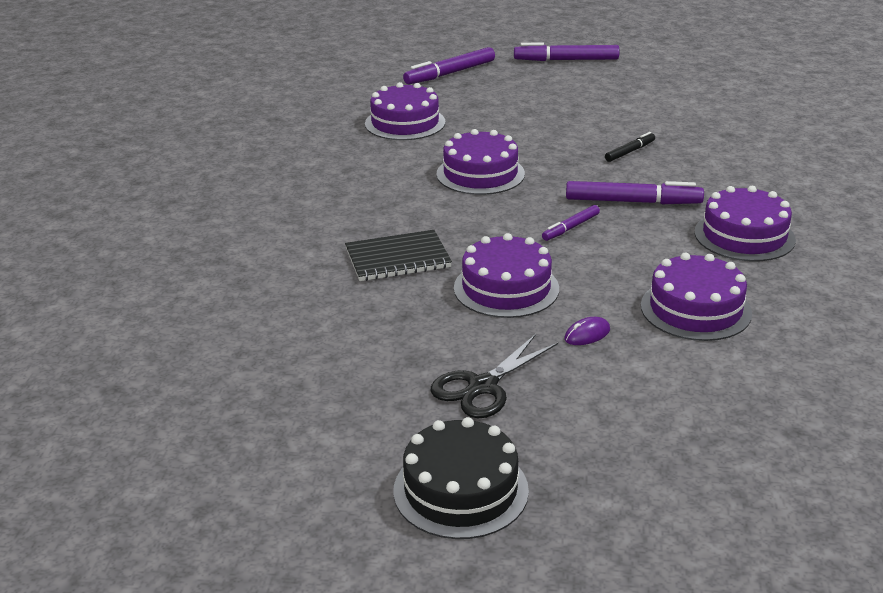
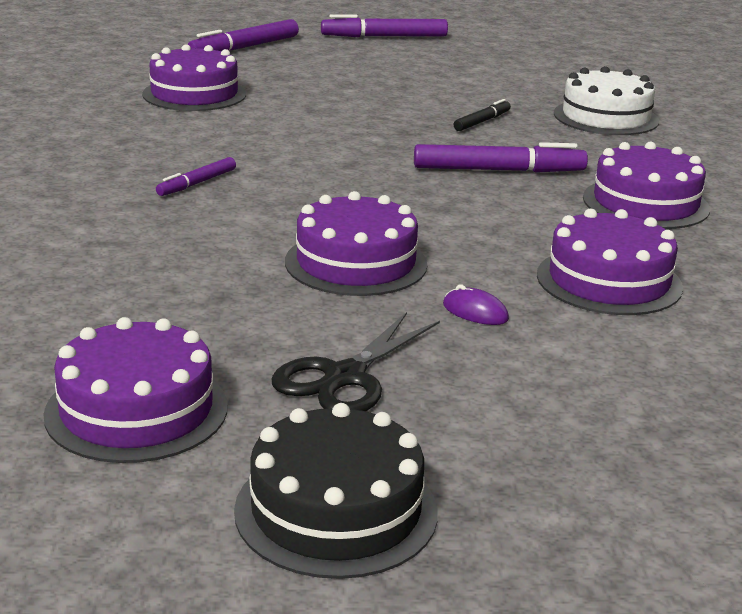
camera: 10 degrees left, 5 degrees down
(398, 258) = (203, 233): black notebook -> none
(480, 174) = (299, 144): purple cake -> purple cake (136, 410)
(571, 228) = (427, 197): purple marker -> purple marker (197, 183)
(587, 334) = (475, 312): purple mouse -> purple mouse turned 75 degrees clockwise
(734, 147) = (606, 117): none -> white cake

